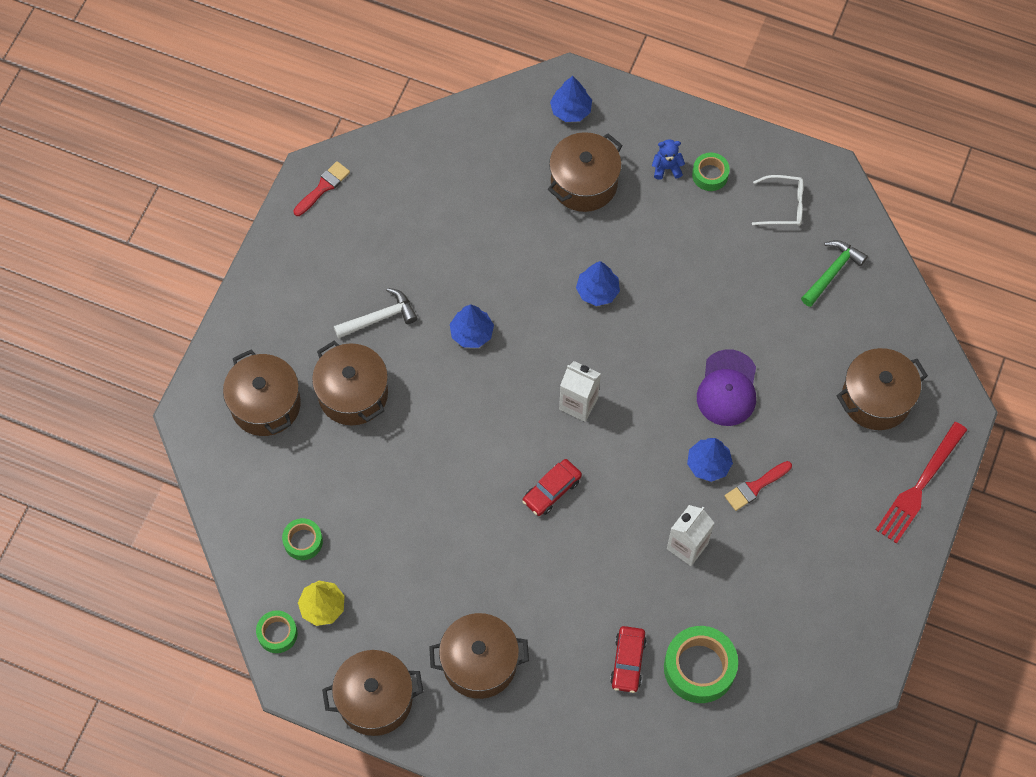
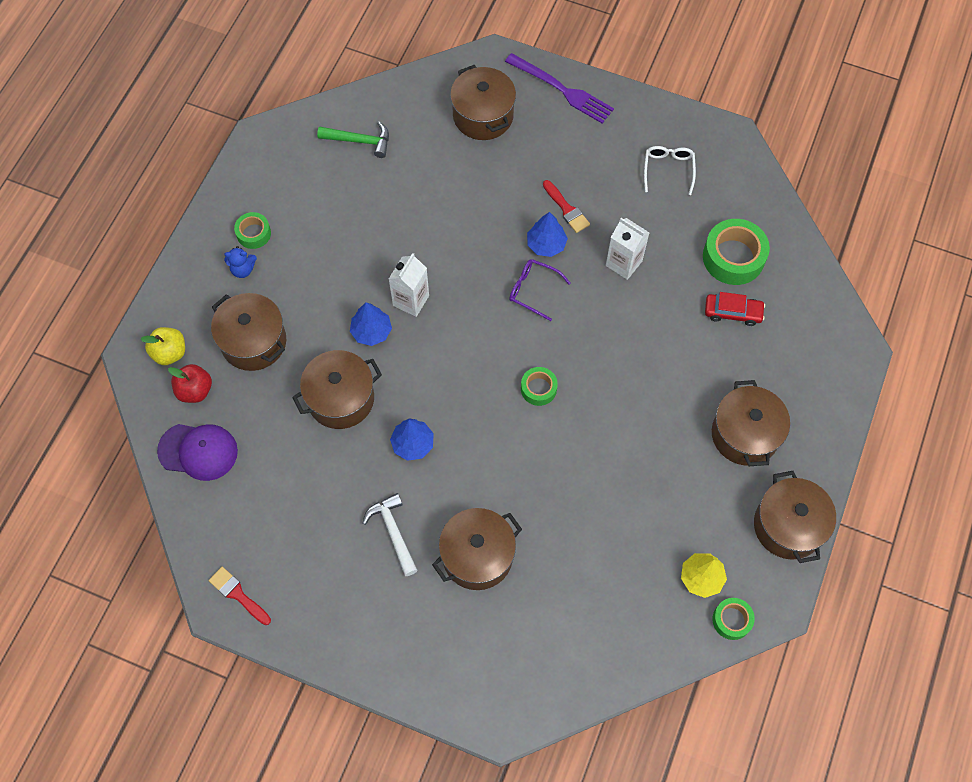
camera: 90 degrees left, 0 degrees up
(265, 404) = (489, 644): brown pot -> brown pot (341, 399)
(303, 541) = (635, 599): green tape -> green tape (538, 389)
(530, 135) = (195, 390): none -> red apple
(552, 490) = (575, 373): red car -> none
(571, 110) = (170, 353): blue tree -> yellow apple
(578, 403) = (487, 349): white carton -> white carton (411, 300)
(650, 450) = (533, 290): none -> purple glasses
(667, 168) = (243, 269): blue teddy bear -> blue teddy bear turned 90 degrees counterclockwise
(727, 388) = (473, 227): purple cap -> purple cap (198, 451)
(783, 205) = (290, 176): white glasses -> white glasses (668, 170)
(832, 272) = (360, 141): green hammer -> green hammer turned 150 degrees clockwise
(920, 486) = (562, 90): red fork -> purple fork

